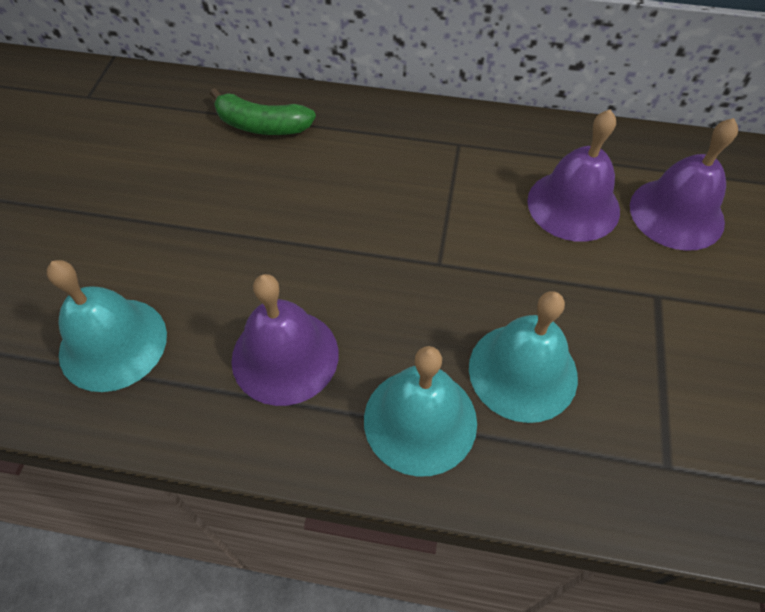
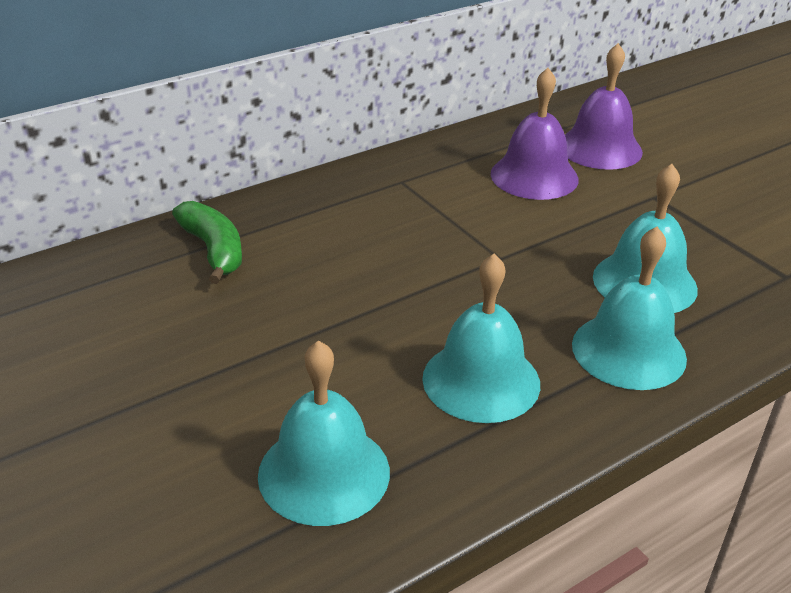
camera: 45 degrees left, 20 degrees down
(262, 125) = (213, 250): green banana -> green banana turned 90 degrees counterclockwise
(285, 356) = (481, 380): purple bell -> turquoise bell

